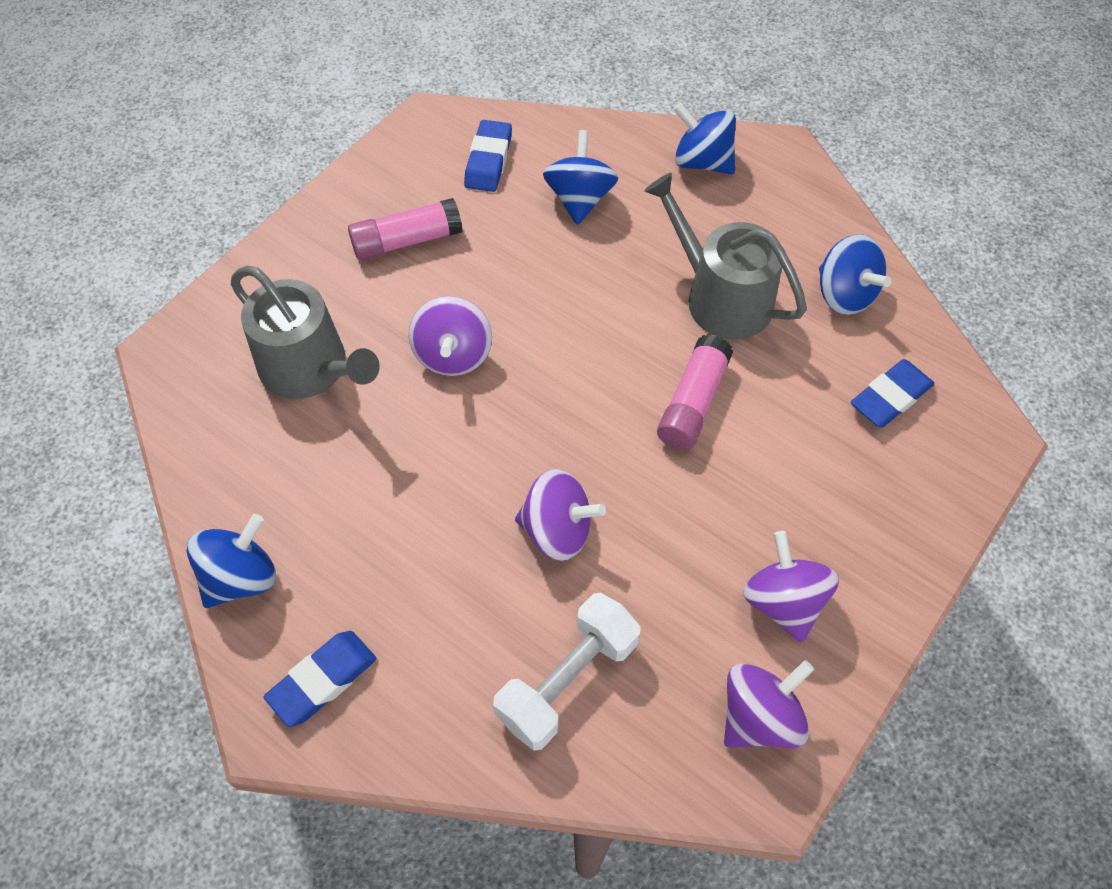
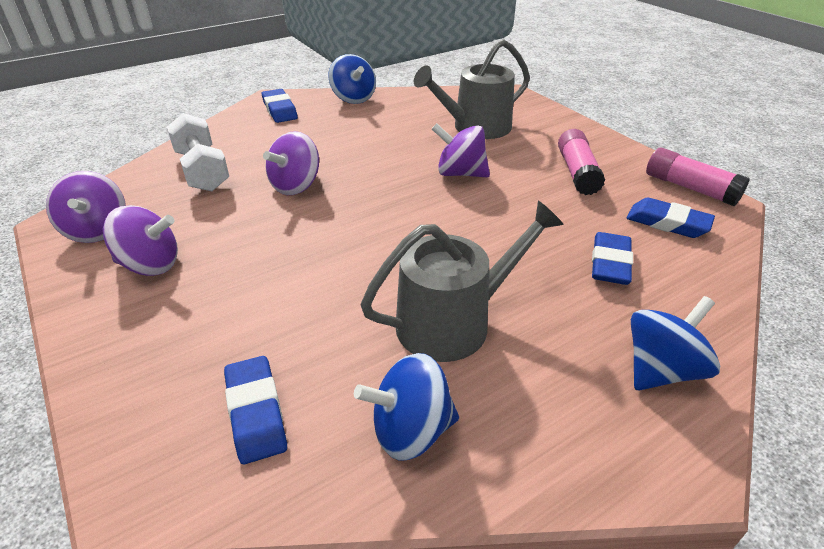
camera: 110 degrees right, 20 degrees down
(579, 199) = (610, 263): blue spinning top -> blue eraser
(692, 402) = (349, 270): pink glue stick -> pink glue stick (690, 188)

